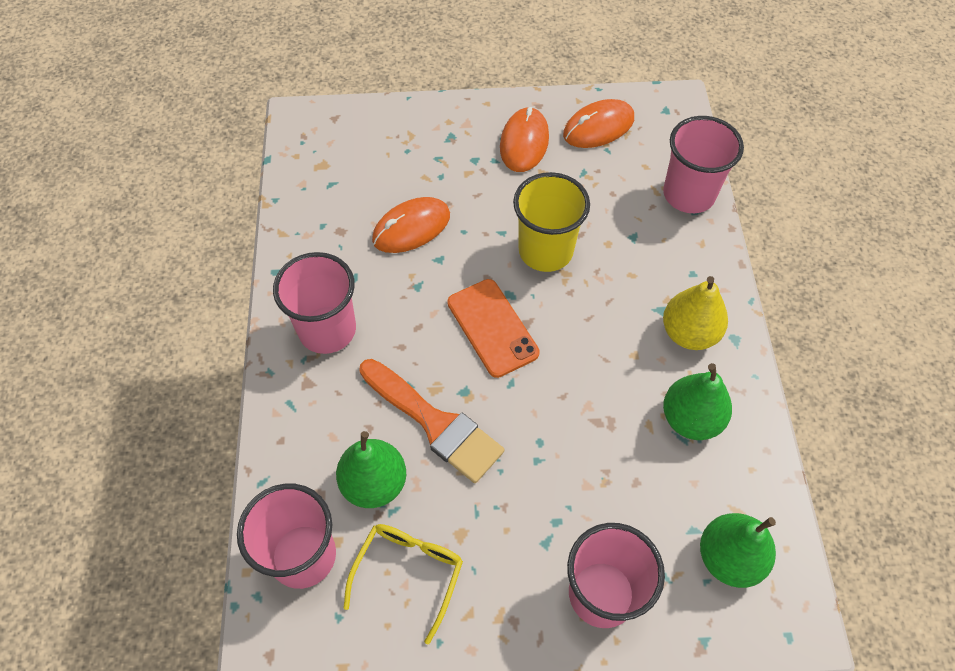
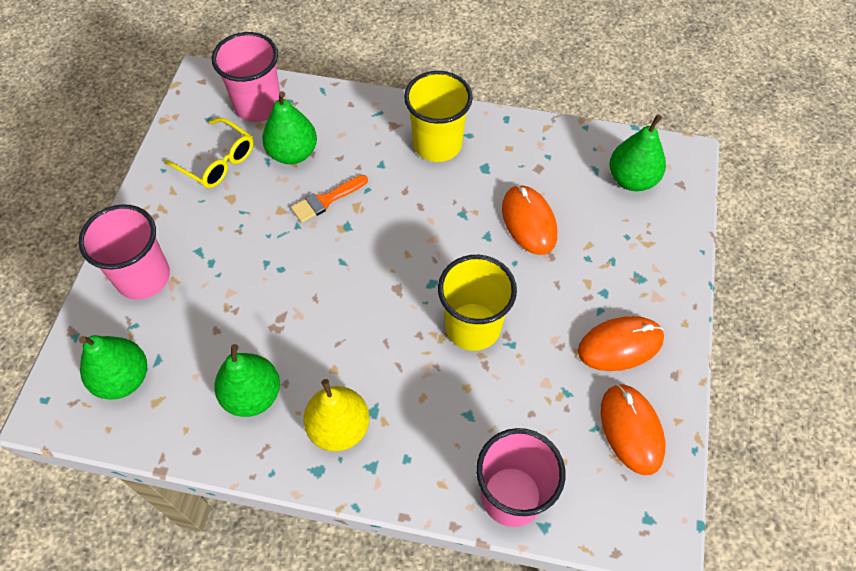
camera: 105 degrees right, 0 degrees up
(327, 330) = (437, 144): pink cup -> yellow cup
(337, 154) = (632, 179): none -> green pear
(435, 423) = (326, 200): orange brush -> orange brush, size x0.57
(492, 328) = (401, 261): orange phone -> none
(524, 142) = (620, 345): orange mouse -> orange mouse turned 45 degrees counterclockwise

